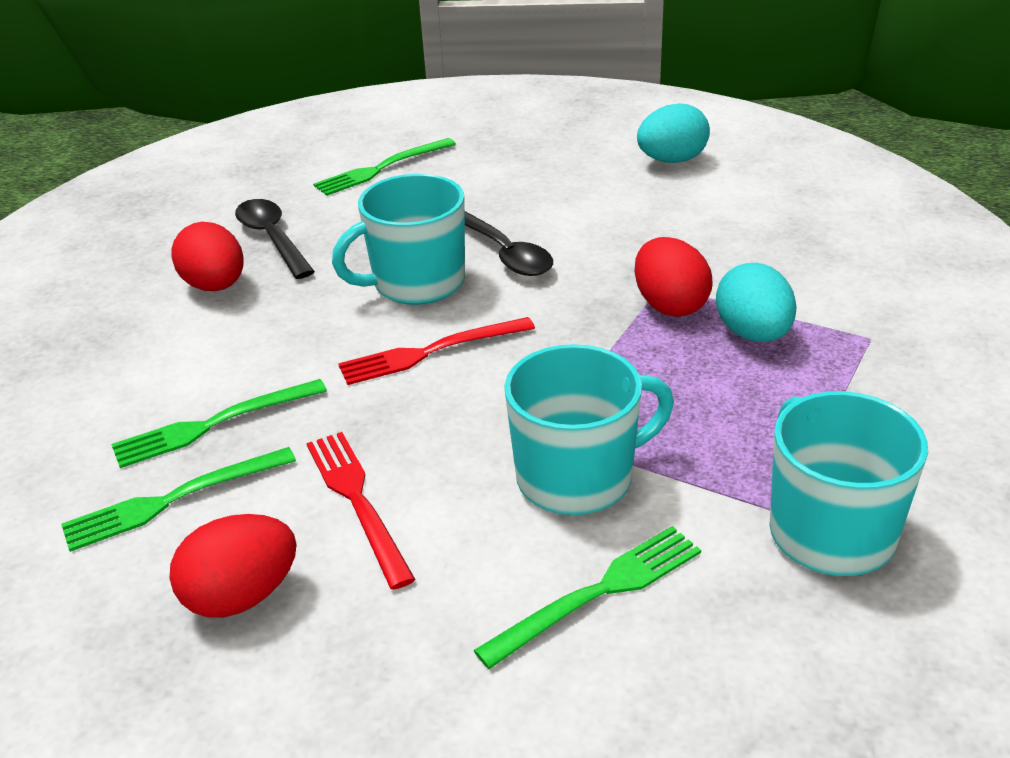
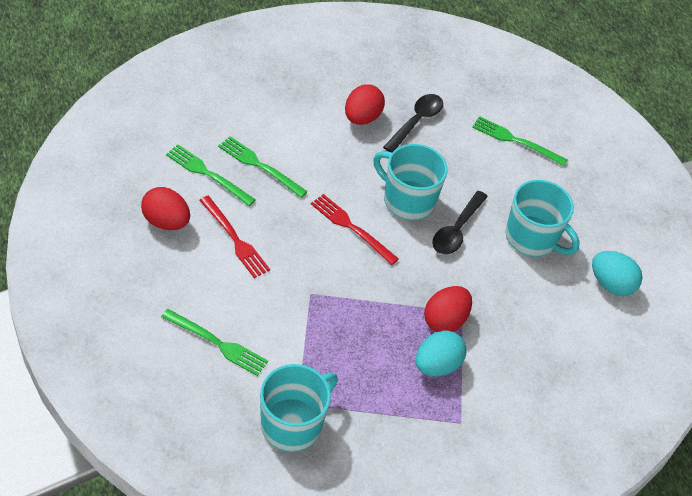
camera: 55 degrees right, 15 degrees up
(358, 501) = (234, 239): red fork -> red fork turned 105 degrees clockwise
(577, 477) = (286, 316): turquoise mug -> turquoise mug (532, 238)

